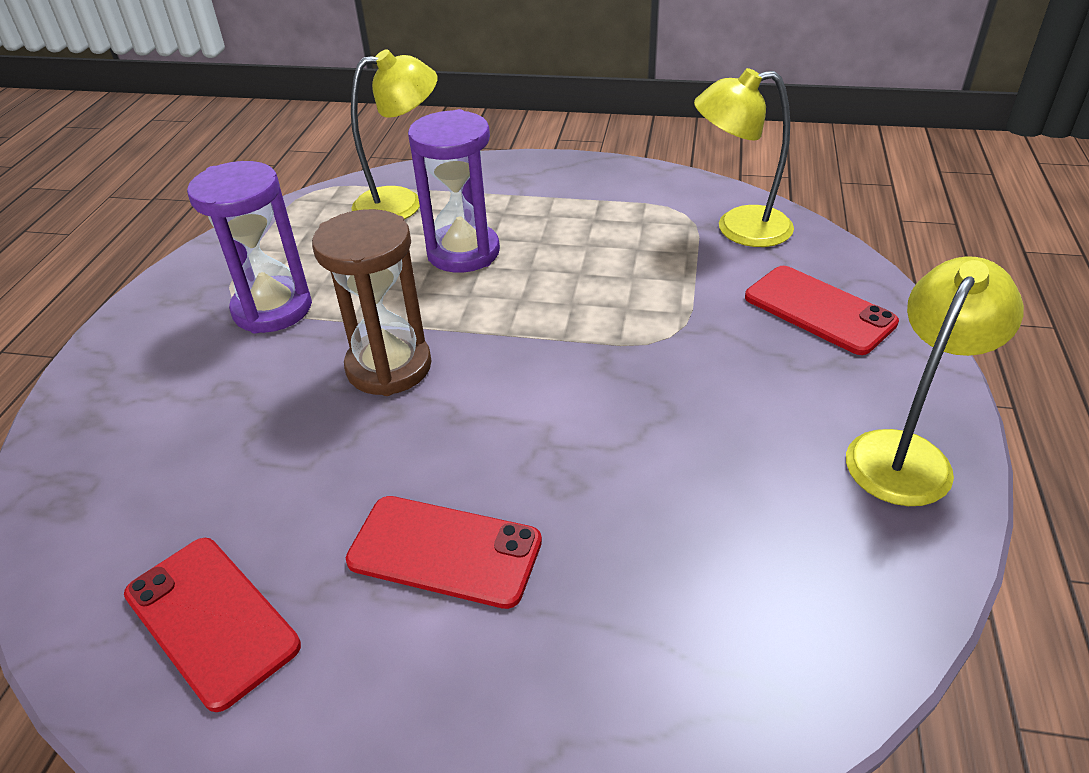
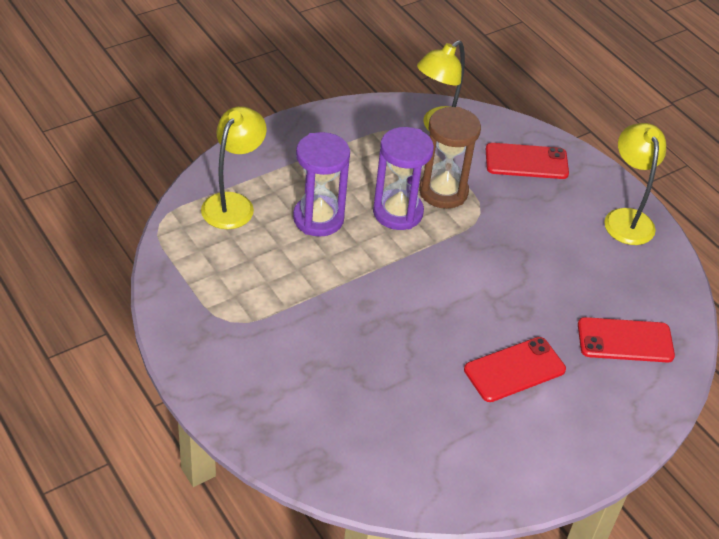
camera: 50 degrees left, 5 degrees up
(211, 620) = (465, 457): red phone -> red phone (625, 340)
(272, 309) = (264, 313): purple hourglass -> purple hourglass (398, 212)
(389, 367) = (375, 306): brown hourglass -> brown hourglass (443, 192)

